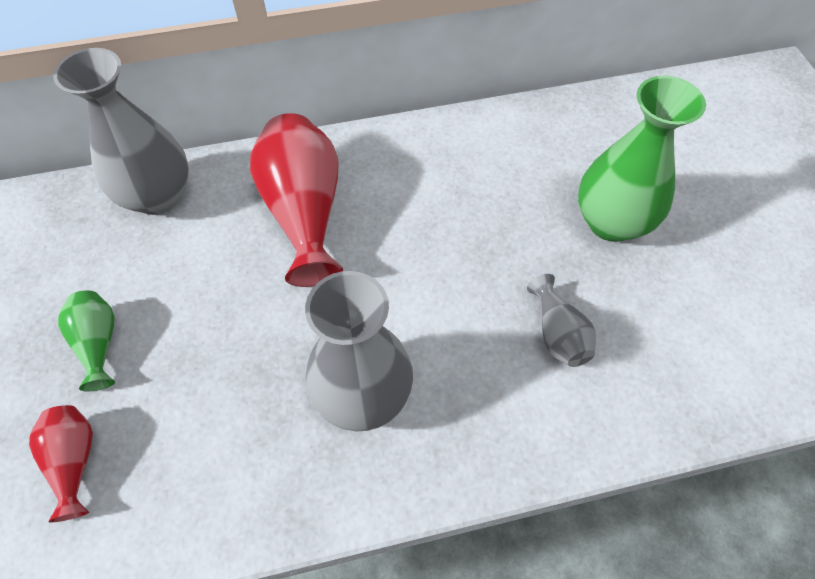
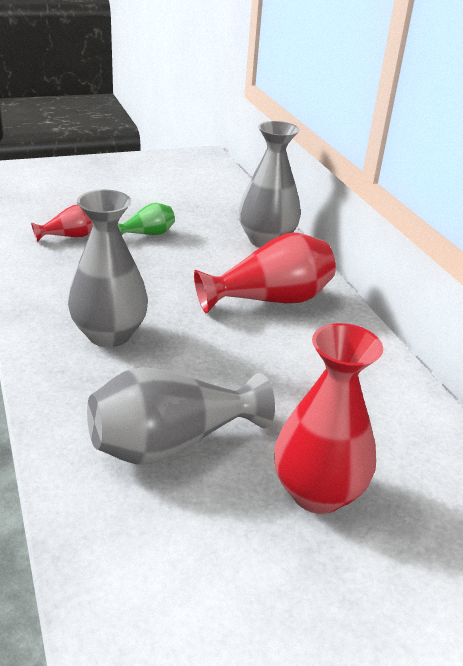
camera: 80 degrees right, 25 degrees down
(557, 334) = (171, 443): grey vase -> grey vase, size x1.93
(611, 222) = (317, 492): green vase -> red vase

